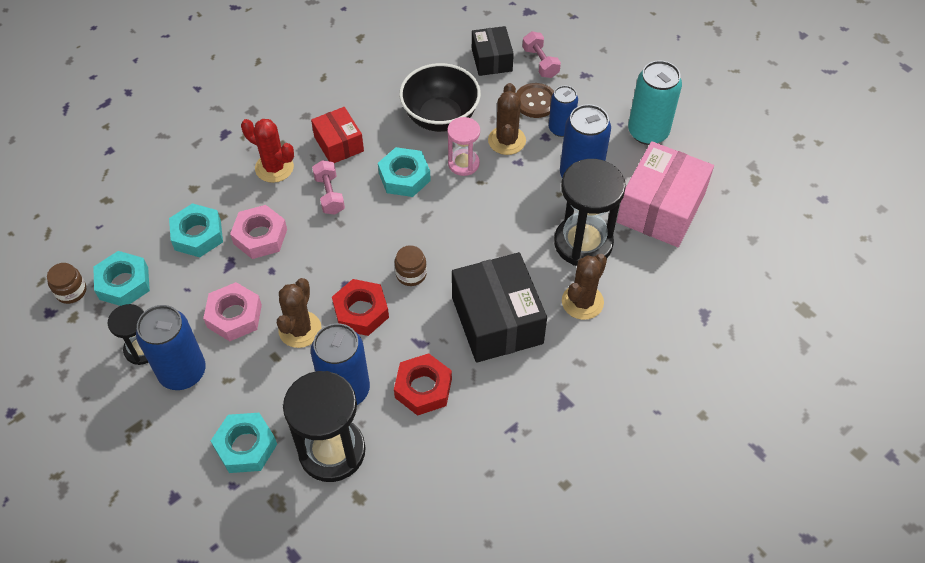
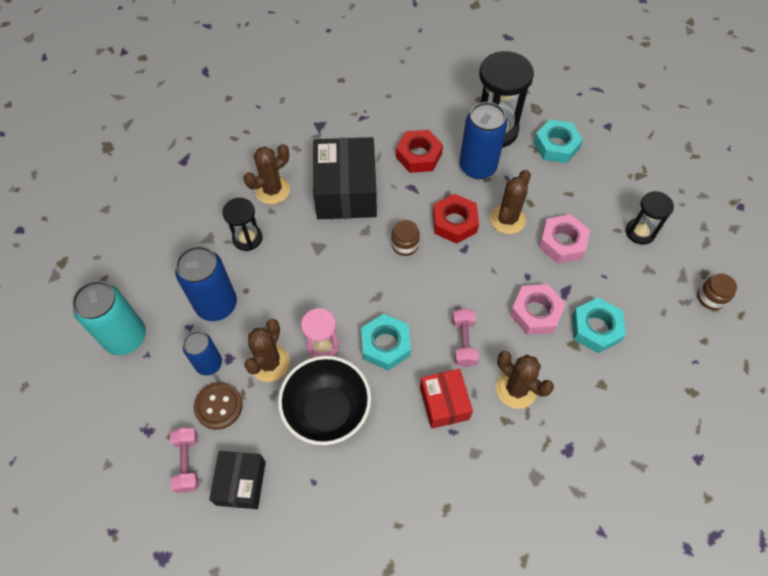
camera: 165 degrees left, 5 degrees up
(124, 283) = (662, 294): turquoise nut -> none
(182, 372) = (605, 207): blue can -> none
(274, 168) = (516, 389): red cactus -> brown cactus
(583, 243) = (247, 238): black hourglass -> black hourglass, size x0.57
(660, 208) = (163, 254): pink box -> none

